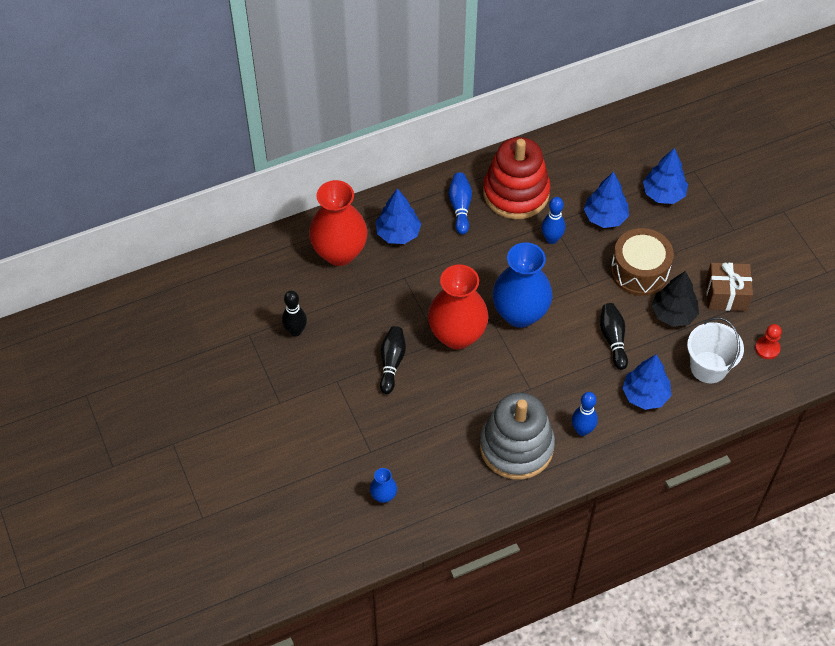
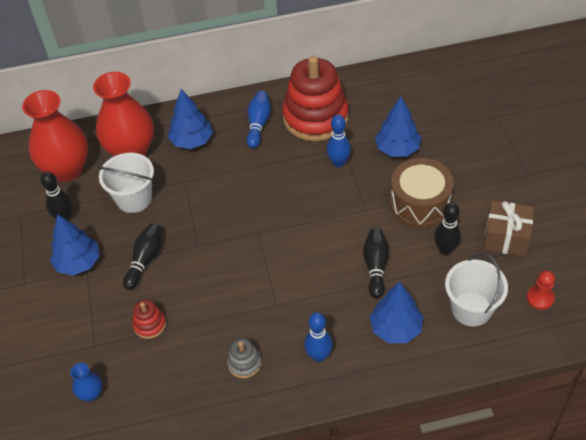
camera: 15 degrees right, 5 degrees down
(359, 302) = (134, 198): none -> white bucket
(417, 424) = (149, 324): none -> red stacking toy
(457, 335) = (218, 242): red vase -> red vase (67, 169)
(516, 447) = (244, 363): grey stacking toy -> grey stacking toy, size x0.43
(520, 313) = (287, 229): blue vase -> none
(663, 194) = (461, 134): blue tree -> blue tree (78, 262)
(673, 314) = (445, 249): black tree -> black bowling pin

